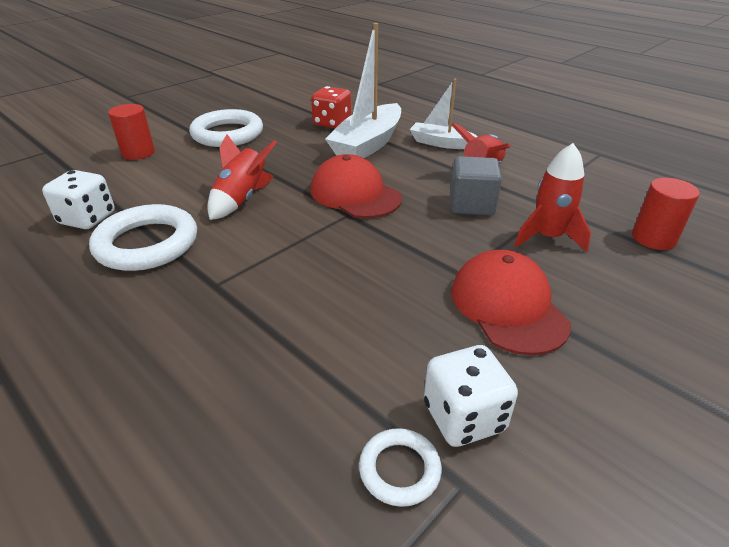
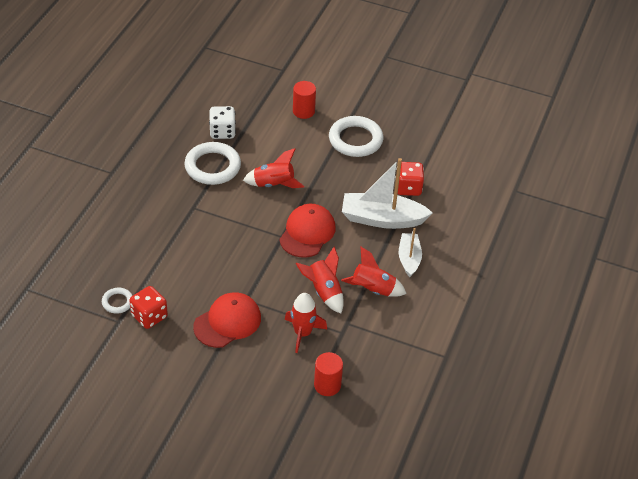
camera: 65 degrees right, 10 degrees up
(464, 417) = (149, 316): white dice -> red dice
(471, 205) = (324, 292): grey cube -> red rocket

